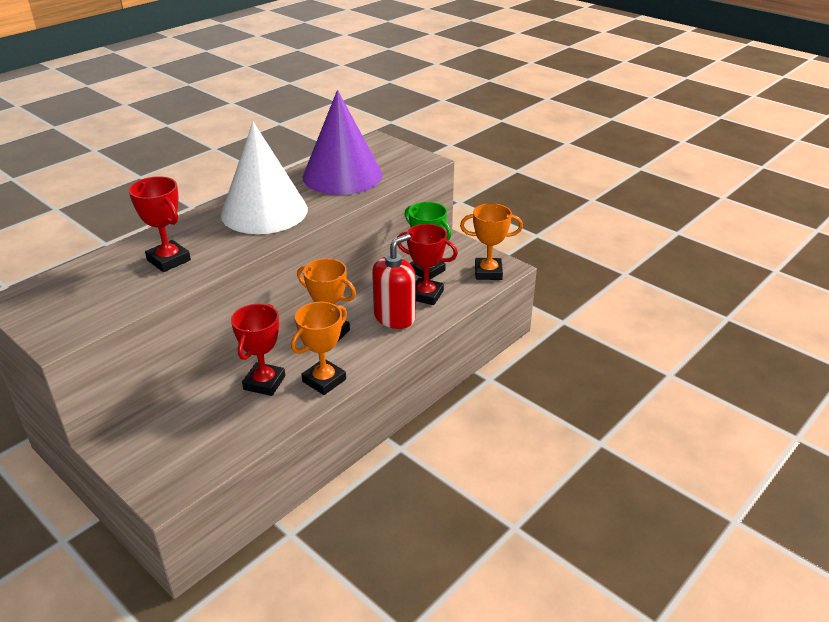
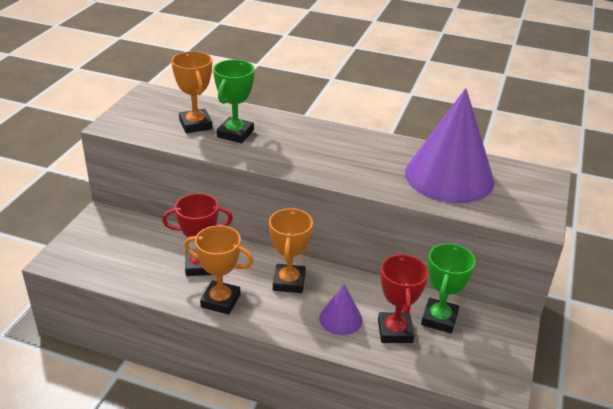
camera: 65 degrees right, 0 degrees up
(168, 260) = (235, 134): red trophy -> green trophy
(264, 211) = (343, 154): white cone -> none
(394, 317) = (340, 319): red soap dispenser -> purple cone
(488, 272) = (477, 372): orange trophy -> orange trophy (195, 125)

